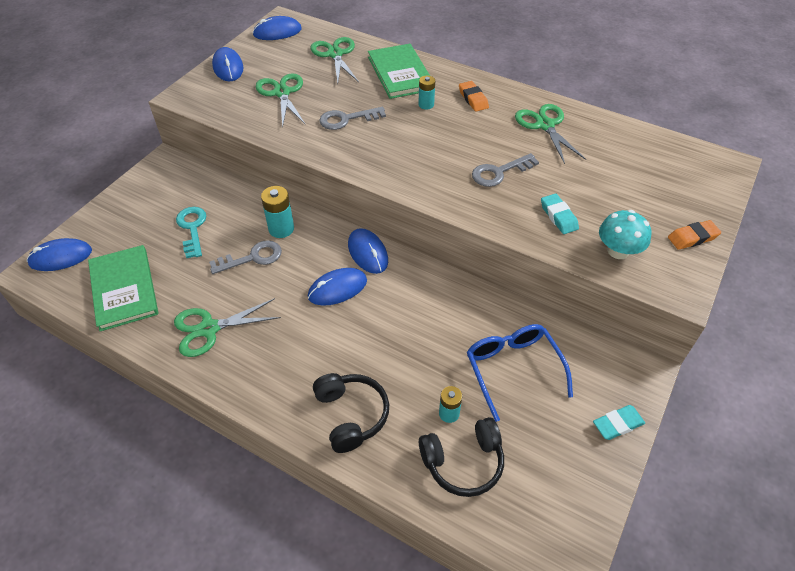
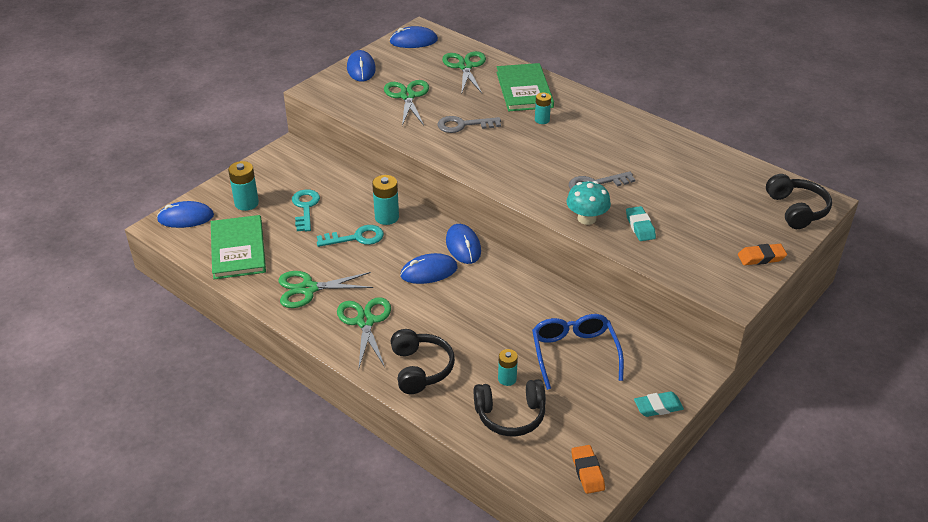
camera: 10 degrees right, 10 degrees down
(127, 231) = (246, 203): none -> turquoise battery
(252, 258) = (356, 238): grey key -> turquoise key
(473, 99) = (589, 119): orange eraser -> orange eraser (587, 472)
(545, 125) = (652, 149): green scissors -> green scissors (365, 322)
(618, 251) = (686, 260): turquoise mushroom -> turquoise mushroom (586, 218)
(707, 177) = (796, 210): none -> black headphones

